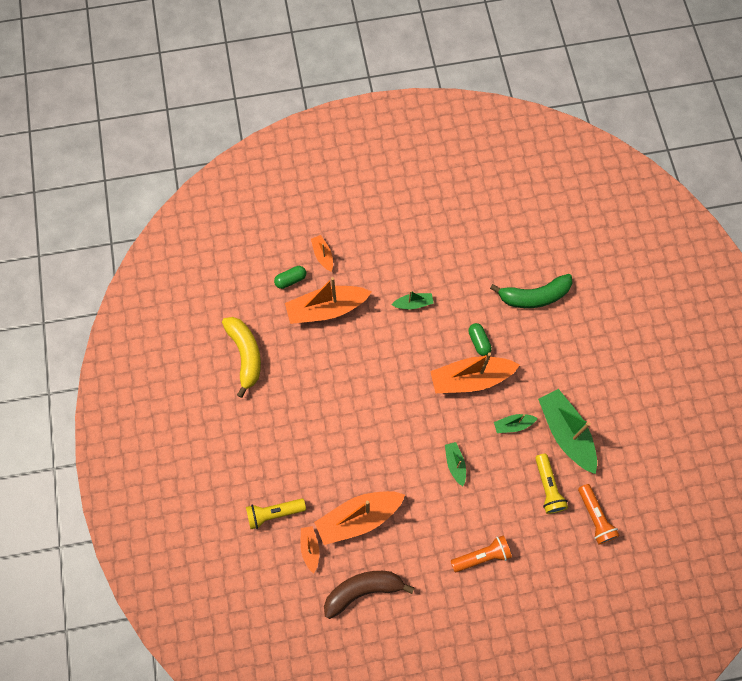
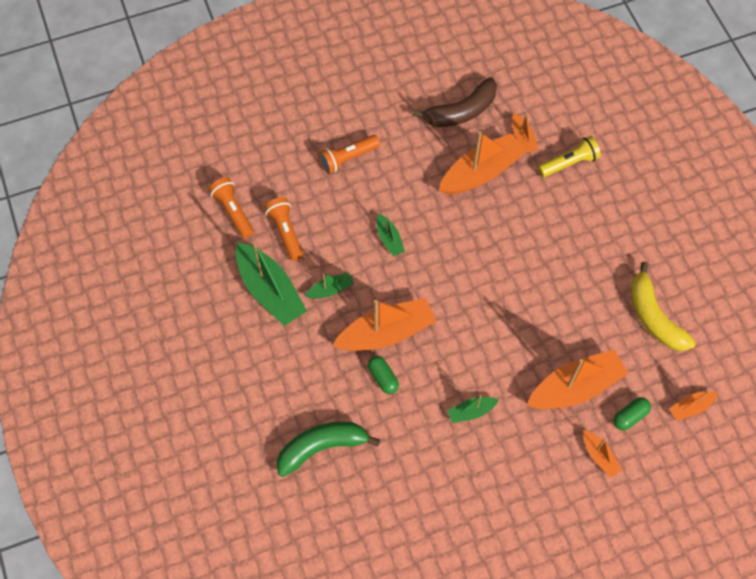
camera: 170 degrees right, 5 degrees down
(241, 279) = (690, 407): none -> orange boat
(547, 487) = (286, 232): yellow flashlight -> orange flashlight

